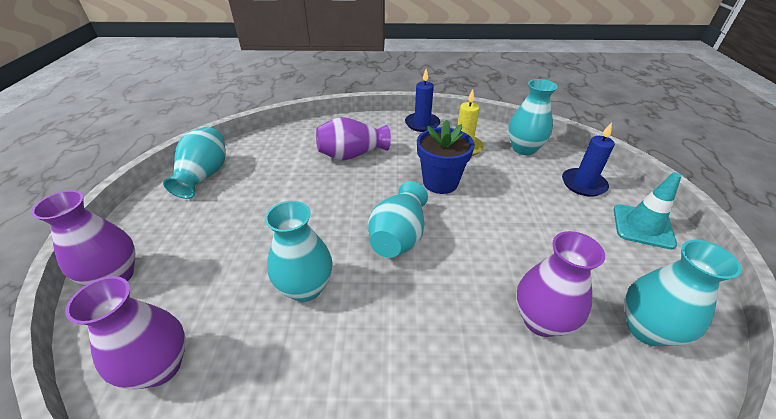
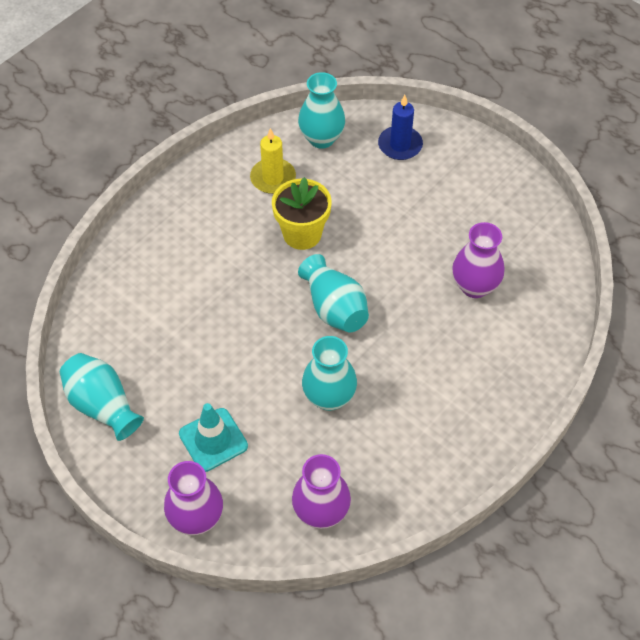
camera: 50 degrees left, 15 degrees up
(352, 155) = (193, 269): purple vase -> none
(422, 124) = (201, 177): blue candle -> none
(440, 182) = (302, 234): blue flower pot -> yellow flower pot
(642, 226) = (467, 157): turquoise traffic cone -> turquoise traffic cone (213, 440)
(646, 329) = (525, 241): turquoise vase -> none

